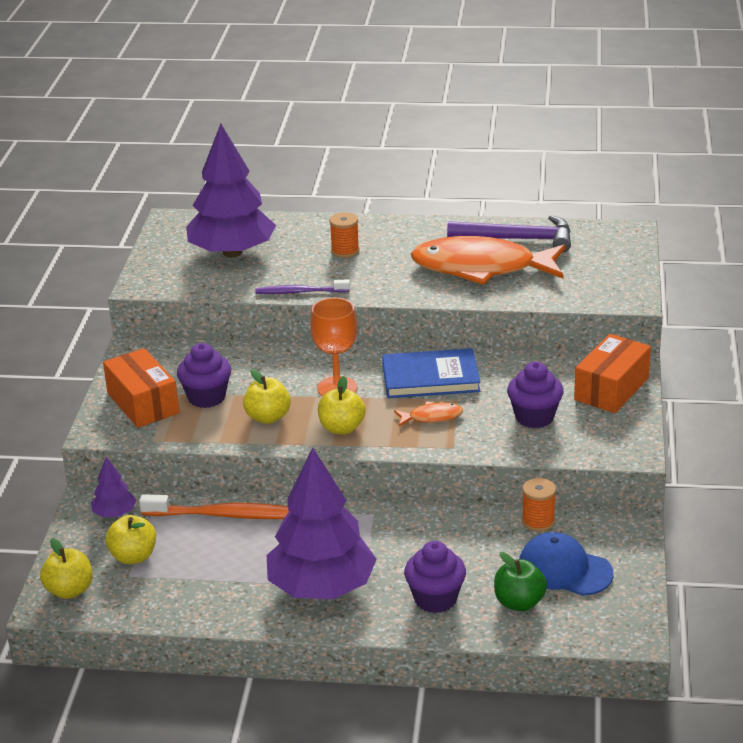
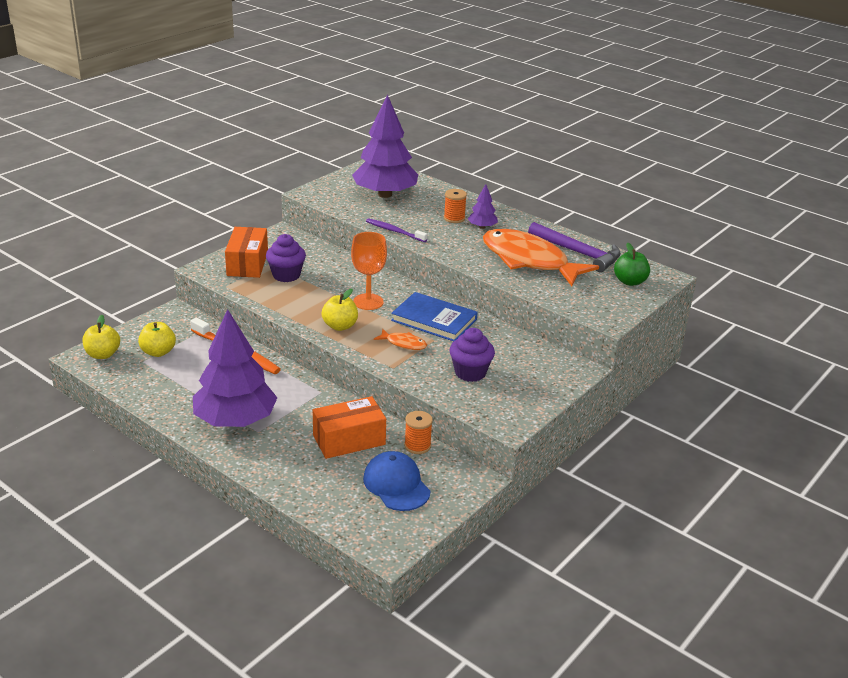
camera: 30 degrees right, 0 degrees up
(114, 513) = (179, 324): purple tree -> purple tree (482, 227)
(268, 417) = (305, 301): yellow apple -> none
(435, 599) = (292, 461): purple cupcake -> none
(519, 603) = (340, 490): green apple -> green apple (629, 281)
(611, 389) = (547, 378): orange box -> orange box (349, 440)

